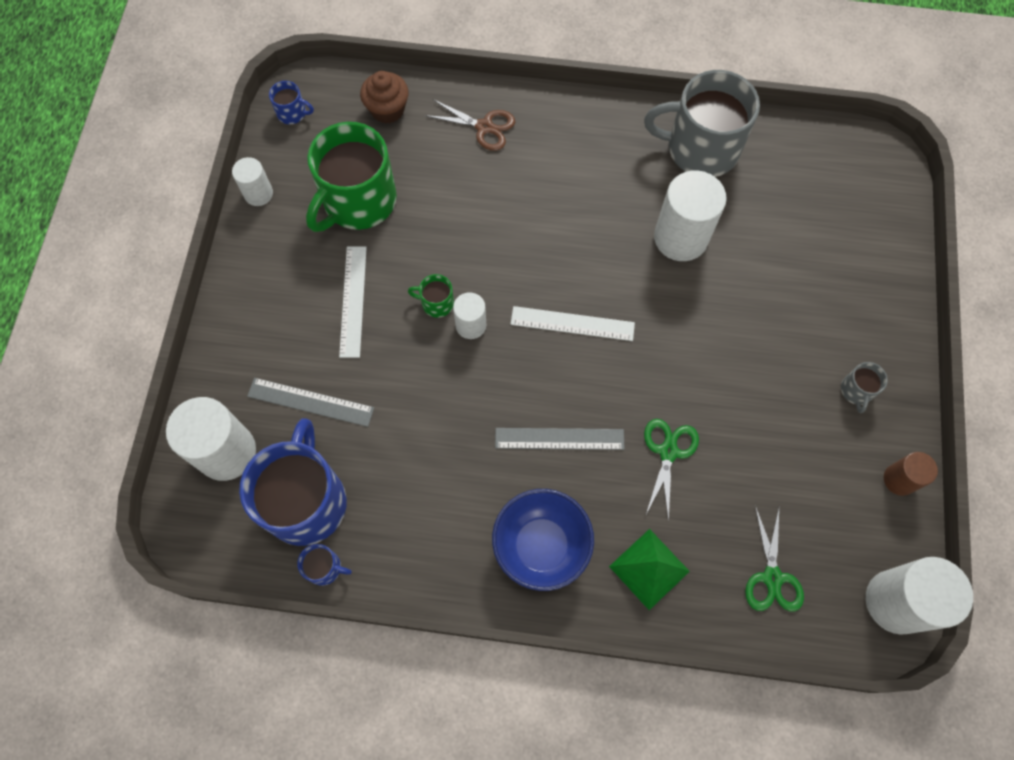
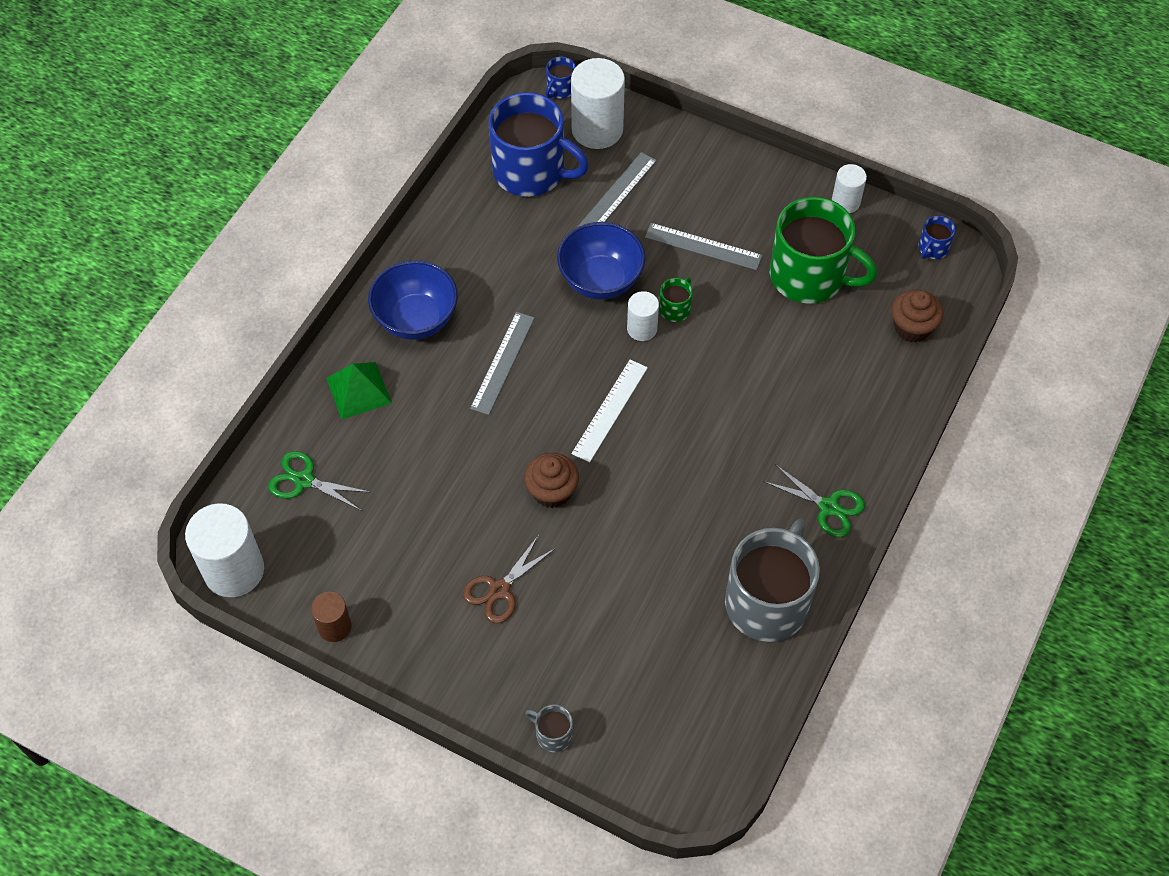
camera: 110 degrees right, 10 degrees down
(325, 568) = (470, 171): blue mug -> blue mug (560, 89)
(353, 301) = (703, 246): white ruler -> grey ruler
(358, 201) = (809, 276): green mug -> green mug turned 150 degrees clockwise
(426, 381) = (600, 280): none -> blue bowl
(484, 127) = (863, 406): brown scissors -> brown scissors (499, 590)
(668, 452) = (451, 443): green scissors -> green scissors (828, 507)
(678, 344) = (552, 491): none -> brown cupcake
(680, 238) = (666, 539): white cylinder -> none
(856, 391) = (435, 630): grey mug -> grey mug (553, 734)

